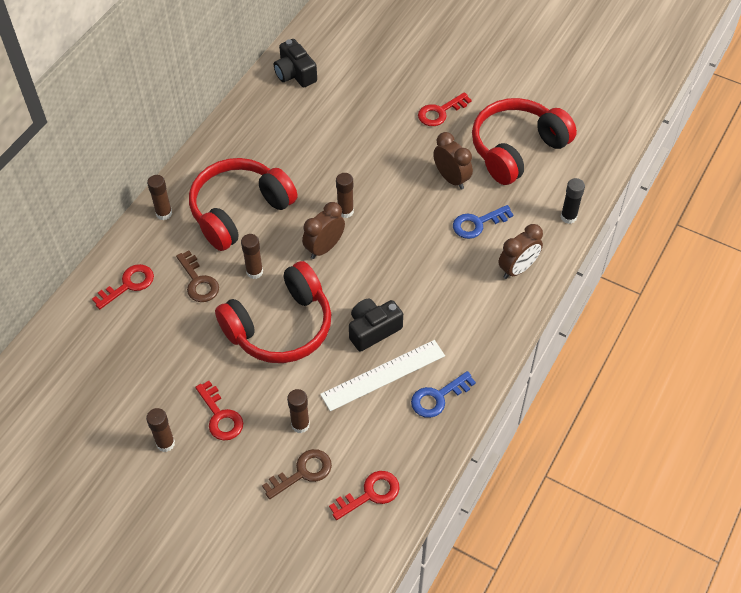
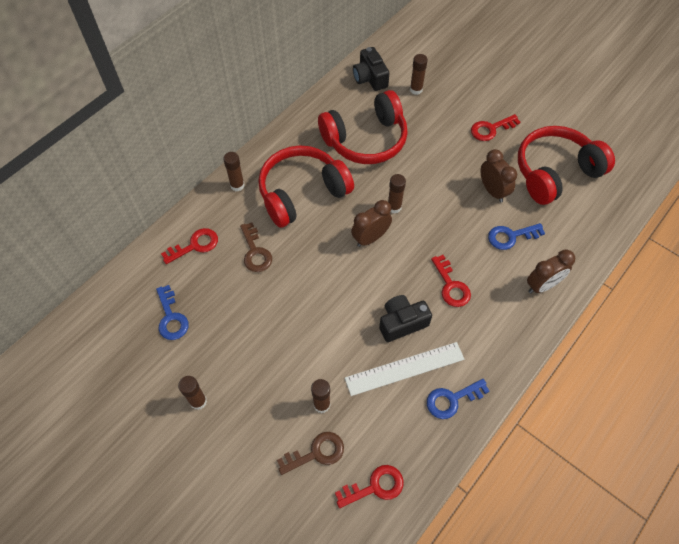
camera: 10 degrees right, 5 degrees up
(118, 364) = (171, 318): none -> blue key
(220, 416) = (252, 383): red key -> red key (451, 286)
(254, 272) = (305, 251): brown glue stick -> brown glue stick (416, 90)
(280, 327) = (319, 306): red headphones -> red headphones (366, 140)
(568, 217) = (595, 243): black glue stick -> none

